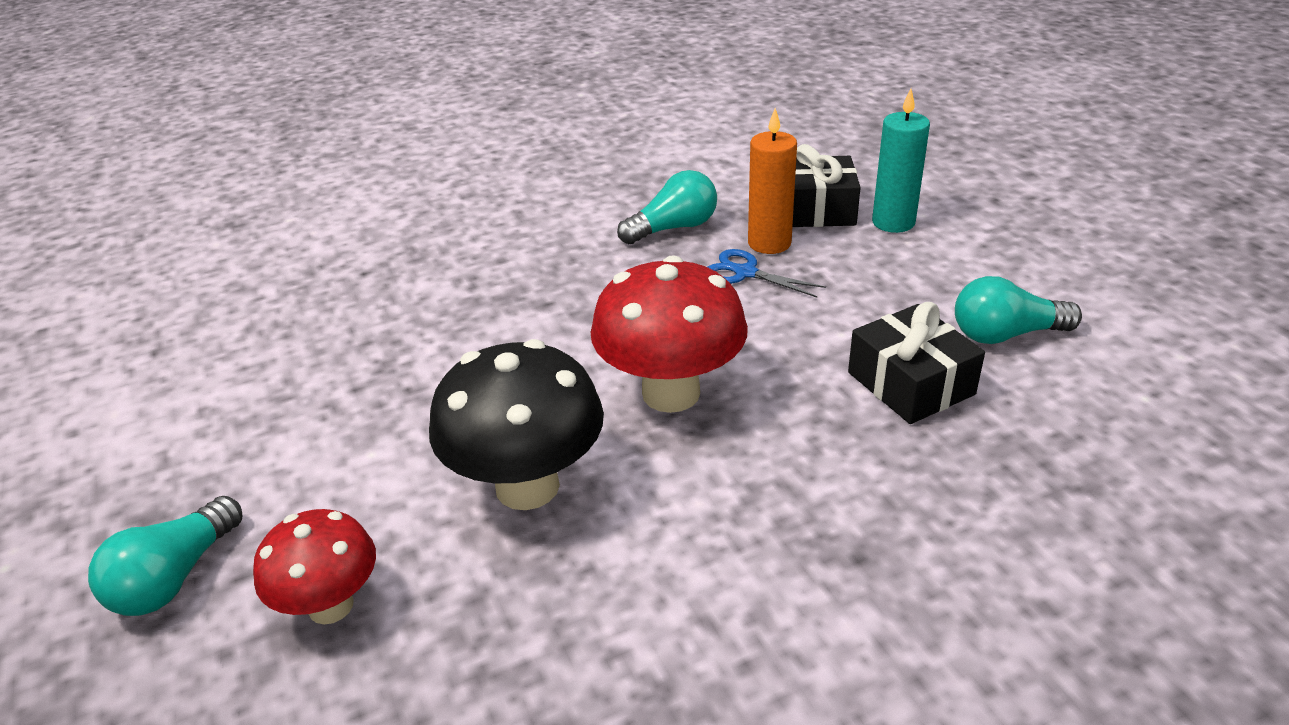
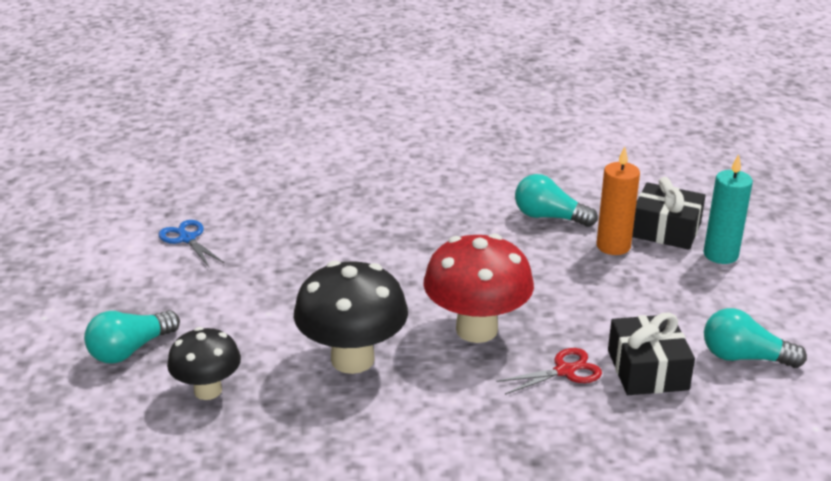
camera: 20 degrees right, 5 degrees down
(331, 605) = (208, 390): red mushroom -> black mushroom
(673, 228) = (549, 217): turquoise light bulb -> turquoise light bulb turned 150 degrees counterclockwise
(745, 273) = (581, 263): blue scissors -> blue scissors (187, 239)
(814, 415) = (564, 371): none -> red scissors

